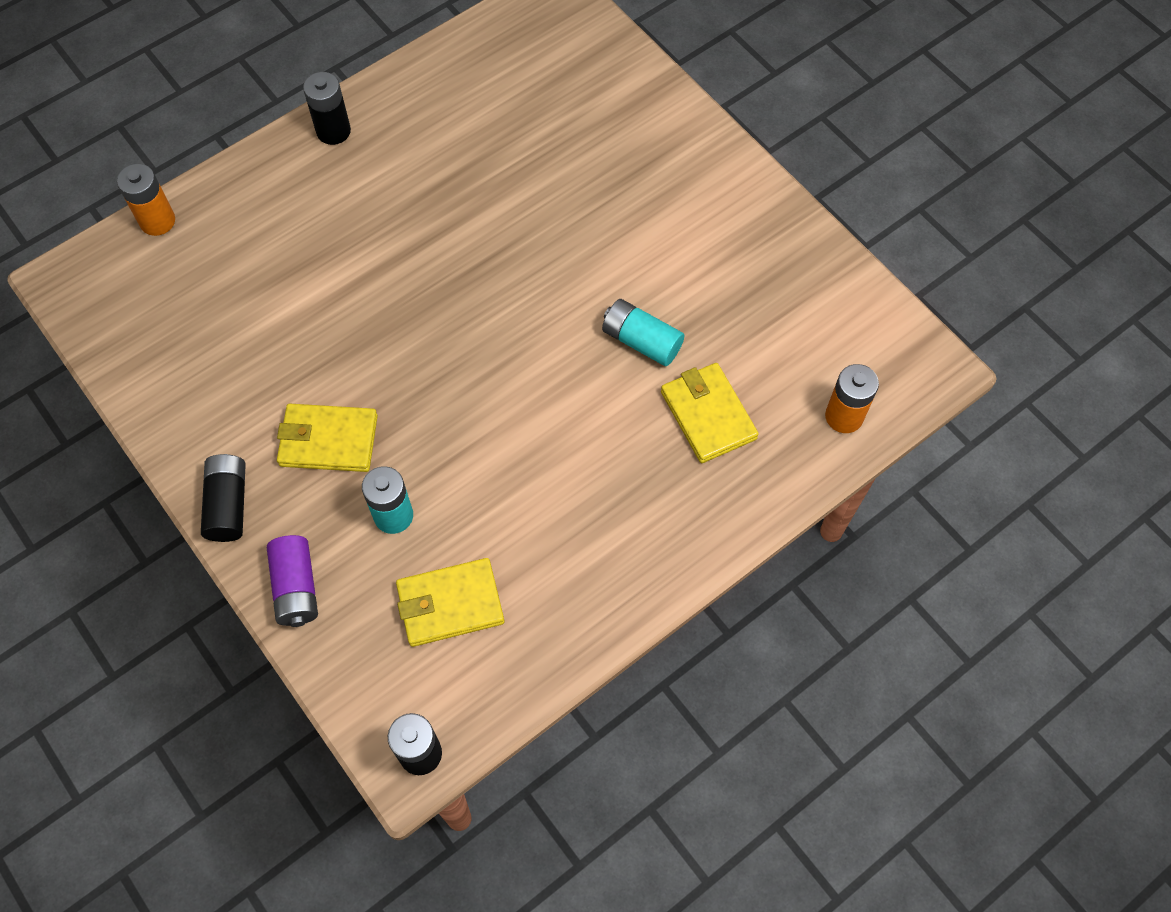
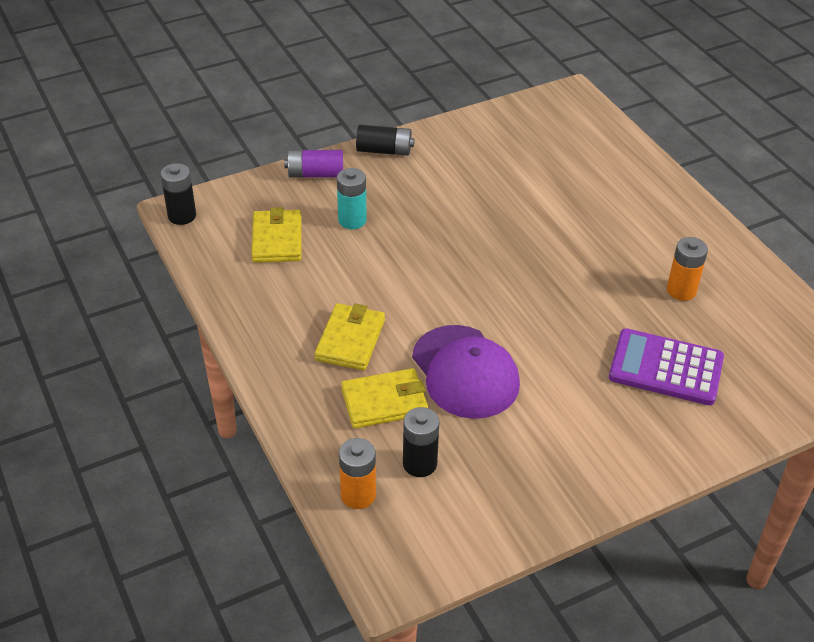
camera: 100 degrees right, 20 degrees down
(157, 221) = (617, 132): orange battery -> orange battery (681, 290)
(328, 440) = (419, 196): yellow wallet -> yellow wallet (350, 340)
(333, 131) = (696, 221): black battery -> black battery (419, 464)
(588, 154) = (666, 368): none -> purple calculator
(641, 341) = (465, 372): turquoise battery -> purple cap

